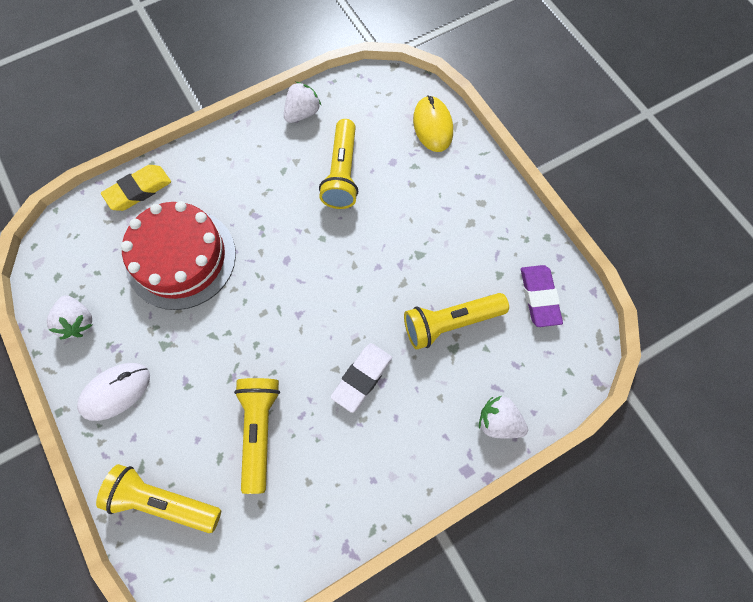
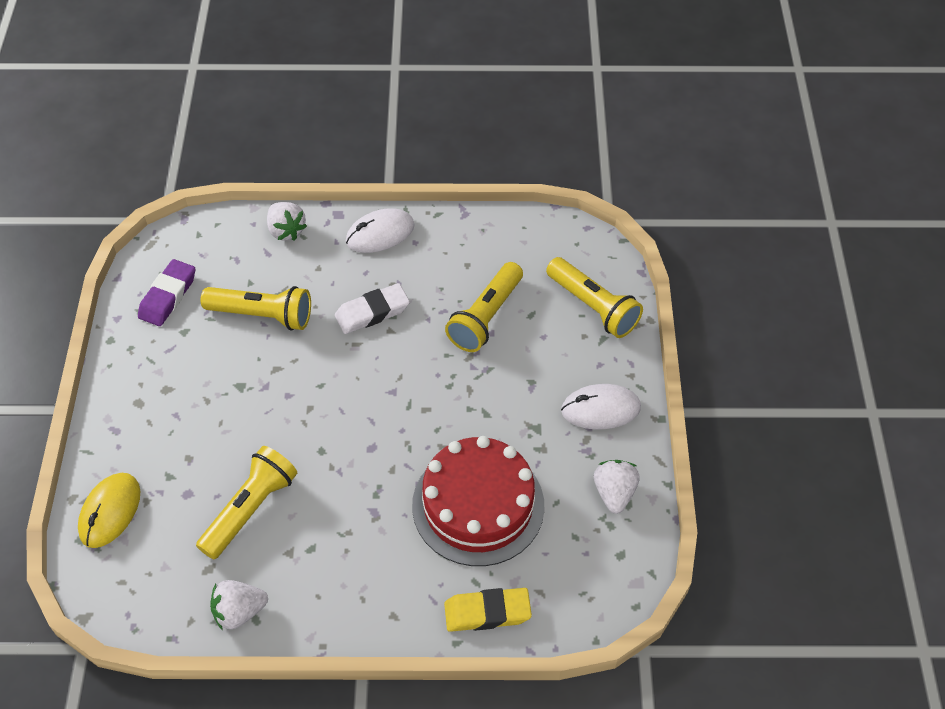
camera: 150 degrees left, 15 degrees down
(412, 470) = (380, 233): none -> white mouse

